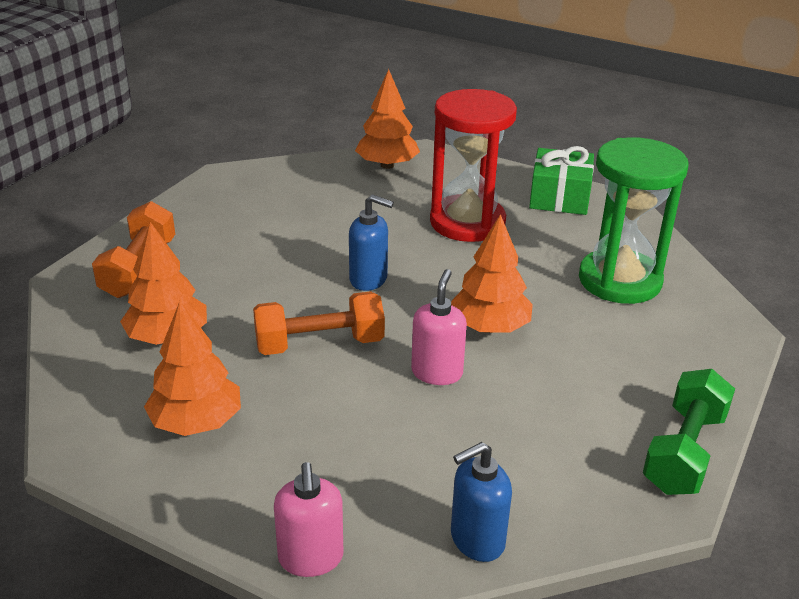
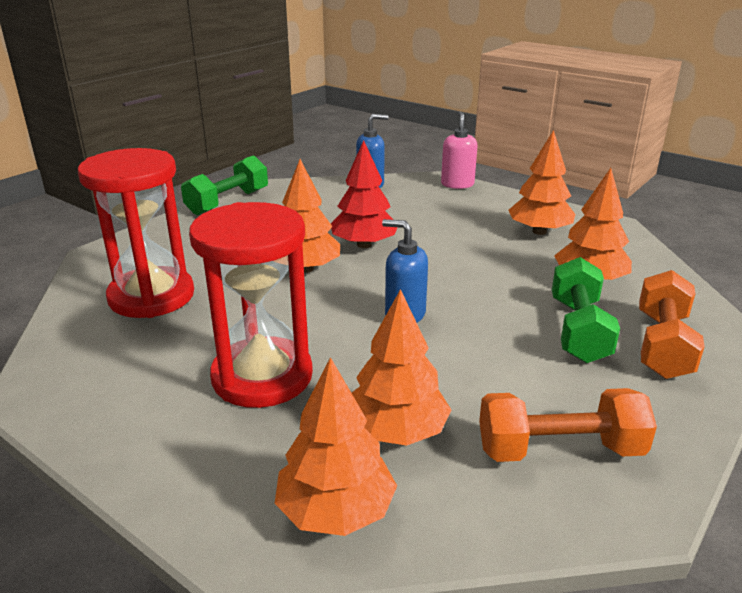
camera: 170 degrees left, 5 degrees down
(208, 277) = (578, 330): none -> green dumbbell
(319, 344) = (455, 267): orange dumbbell -> orange dumbbell (559, 450)
(360, 198) = (396, 431): none -> orange tree
(437, 372) = (364, 245): pink soap dispenser -> red tree
(559, 197) = (104, 409): green gift -> none
(619, 280) = (151, 296): green hourglass -> red hourglass

